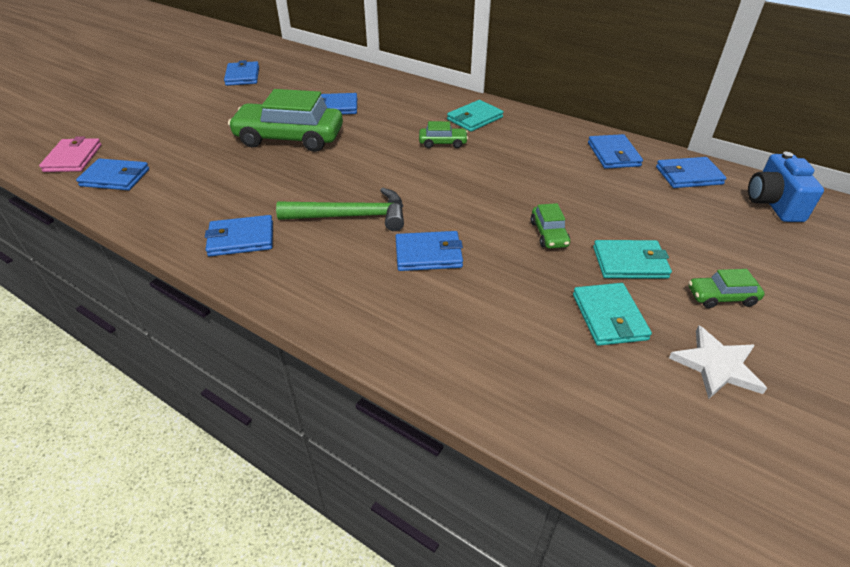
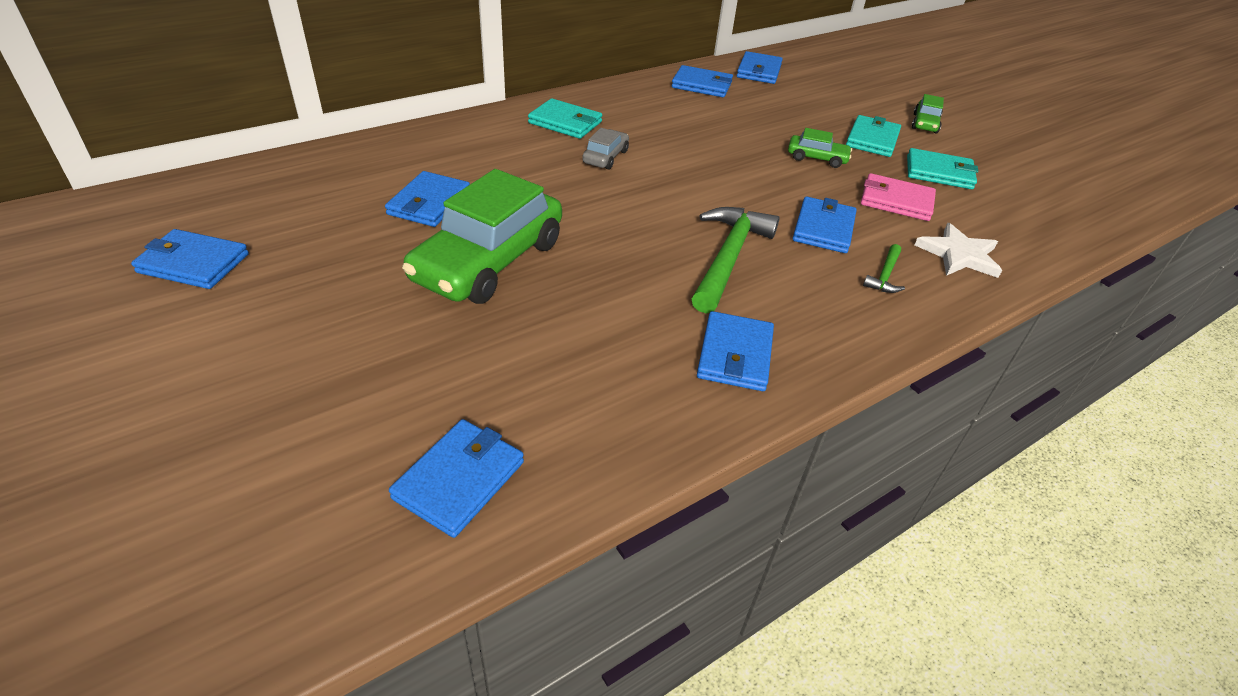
camera: 70 degrees left, 0 degrees up
(73, 158) = (316, 547): pink wallet -> pink wallet (896, 201)
(381, 297) = (885, 275): none -> green hammer
(442, 143) = (605, 157): green car -> grey car
(474, 118) = (565, 122): turquoise wallet -> turquoise wallet turned 45 degrees counterclockwise
(716, 365) = (998, 154): white star -> white star (959, 255)
(773, 204) = (817, 61): blue camera -> none

